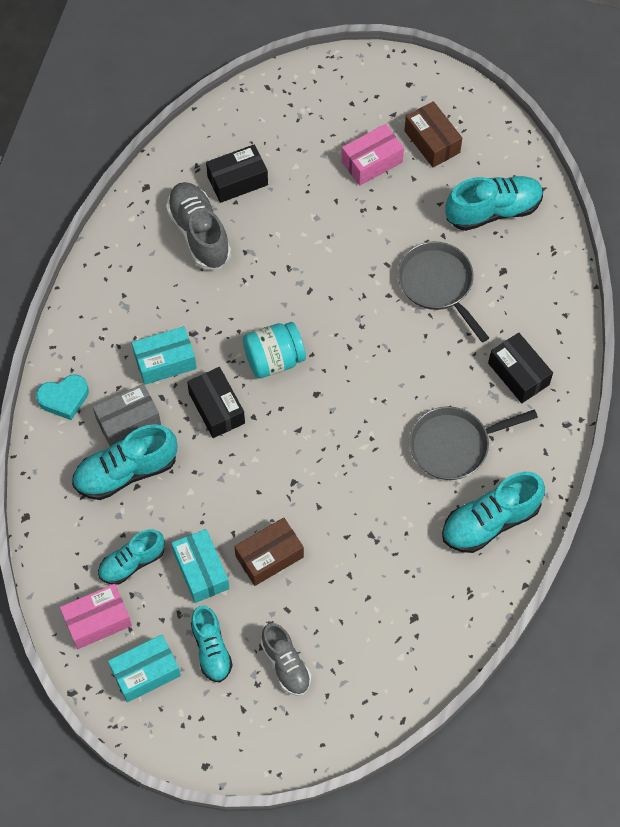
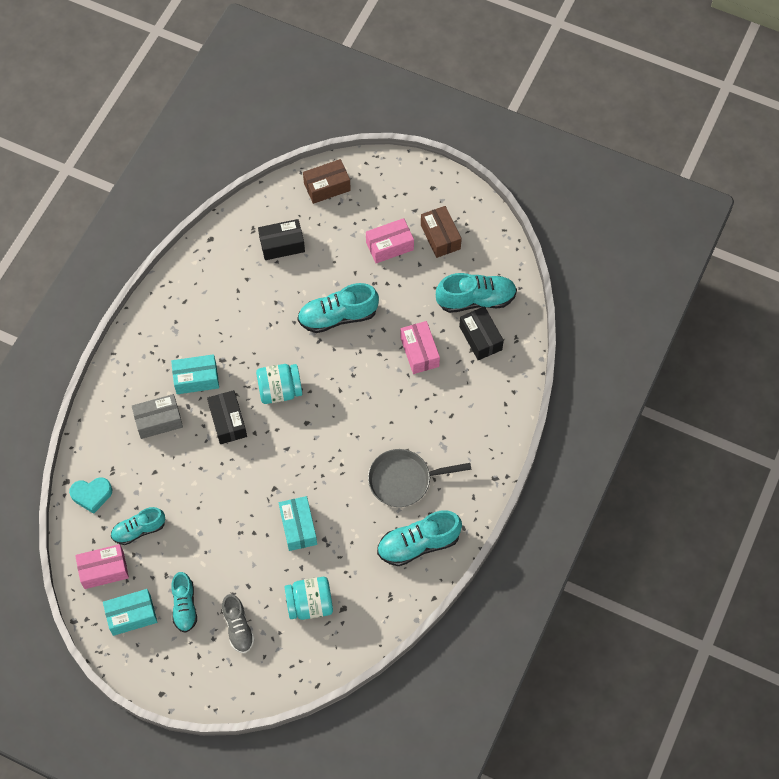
camera: 10 degrees right, 0 degrees up
(64, 398) = (114, 395): turquoise heart -> turquoise heart (92, 495)
(126, 472) = (149, 459): turquoise shoe -> turquoise shoe (338, 316)
(199, 233) = (243, 282): grey shoe -> none
(201, 571) = (189, 545): turquoise box -> turquoise box (298, 527)
(269, 556) = (243, 543): brown box -> brown box (327, 187)
(370, 619) = (310, 604): none -> turquoise jar
(438, 285) = (419, 352): grey pan -> pink box
(518, 374) = (466, 432): black box -> black box (480, 338)

